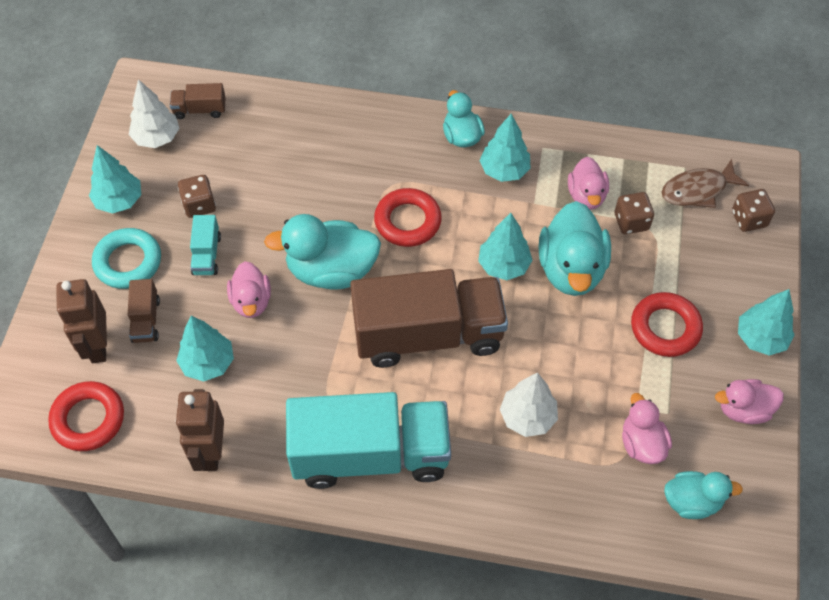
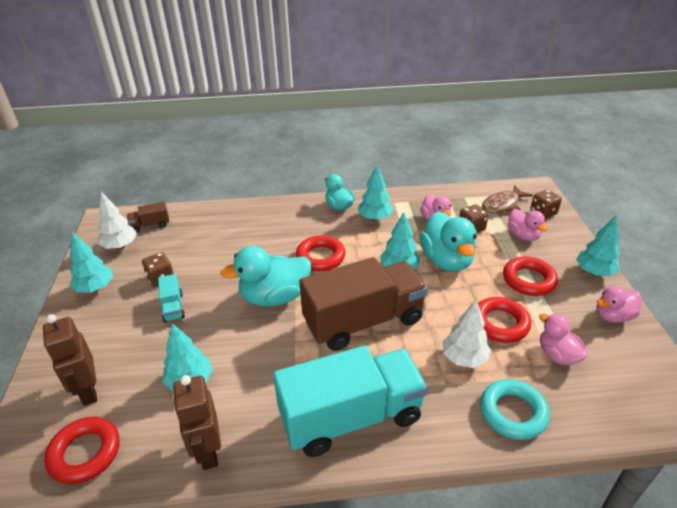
camera: 15 degrees left, 20 degrees down
(128, 262) = (108, 325): turquoise ring -> turquoise ring (513, 412)
(146, 320) = (129, 362): brown truck -> none
(251, 301) = (217, 330): pink duck -> pink duck (523, 236)
(594, 382) = (500, 323): none -> red ring
(692, 501) = (619, 386): turquoise duck -> none

